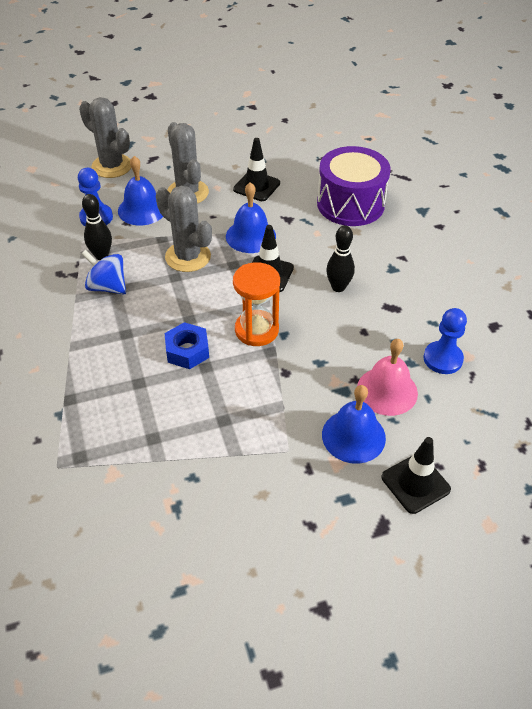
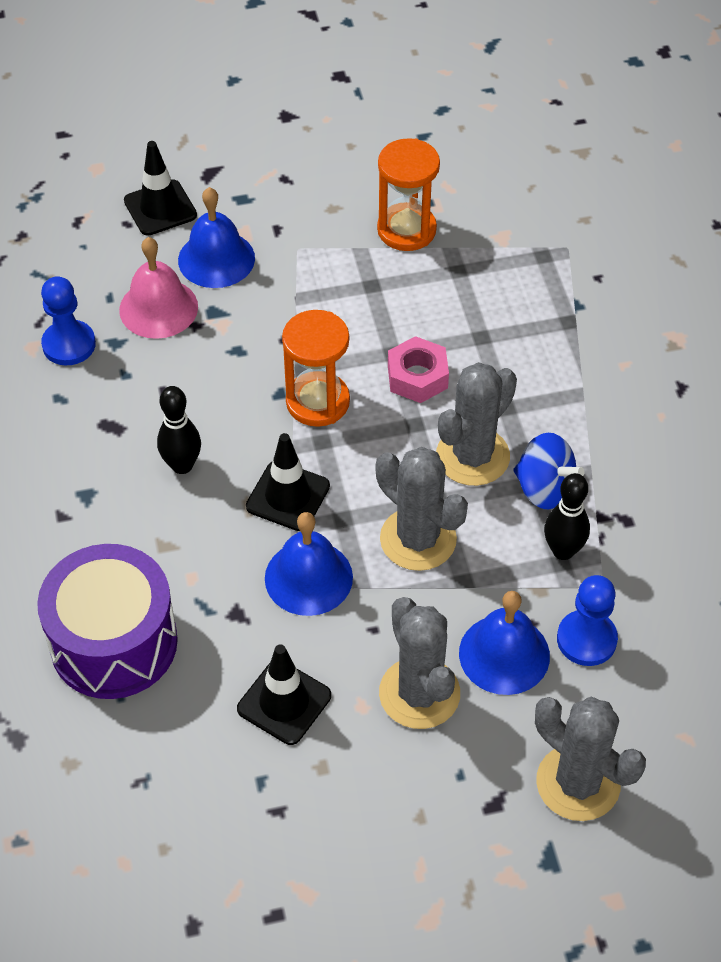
camera: 175 degrees left, 5 degrees up
(151, 302) = (472, 456): none -> grey cactus
(187, 351) = (417, 377): blue nut -> pink nut
(196, 475) = (406, 230): none -> orange hourglass

